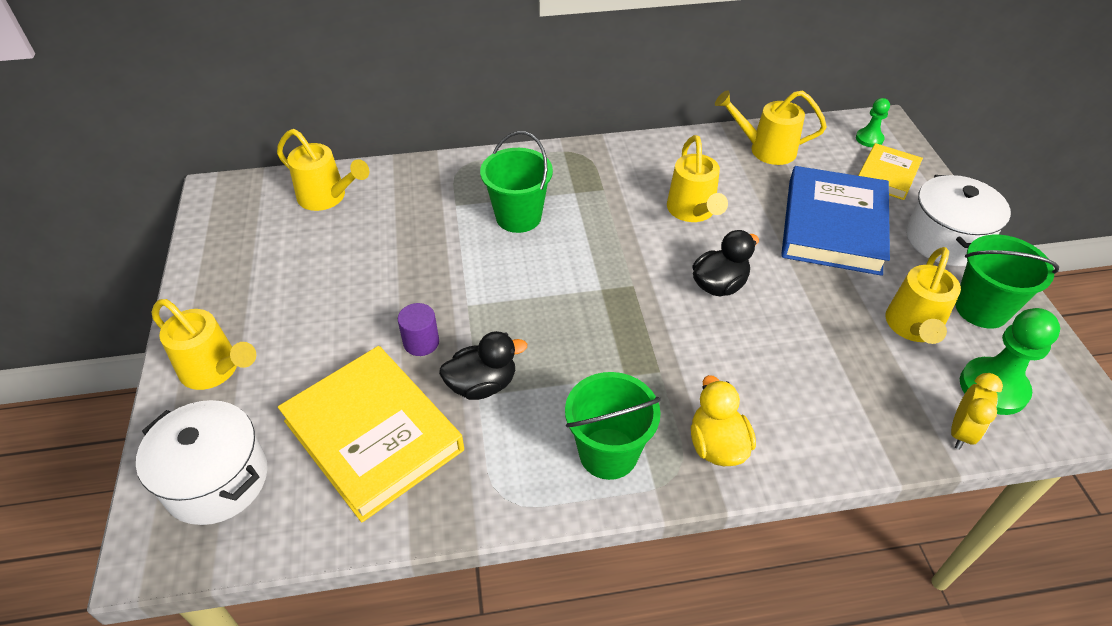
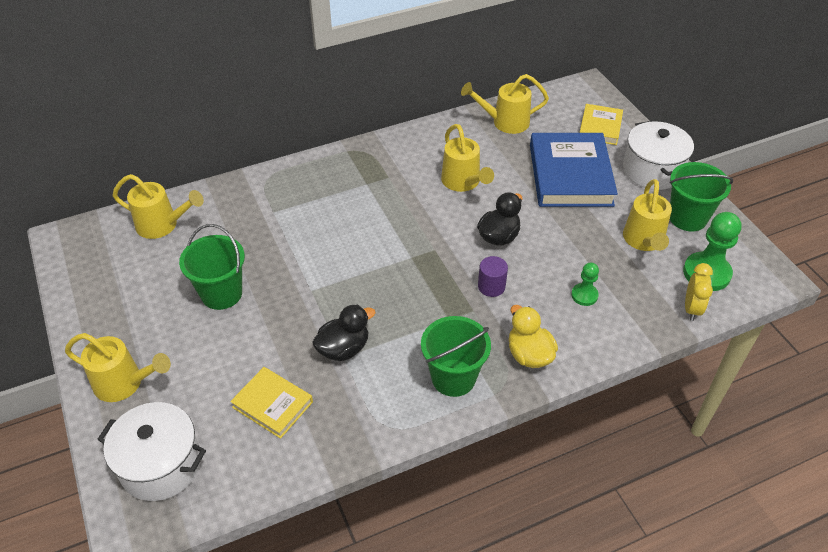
camera: 15 degrees left, 0 degrees up
(373, 435) = (272, 404): yellow book -> yellow book, size x0.54
(421, 342) = (284, 327): purple cylinder -> purple cylinder (491, 286)
(518, 217) = (328, 212): green bucket -> green bucket (221, 293)
(869, 139) = (580, 100): green pawn -> green pawn (584, 295)

